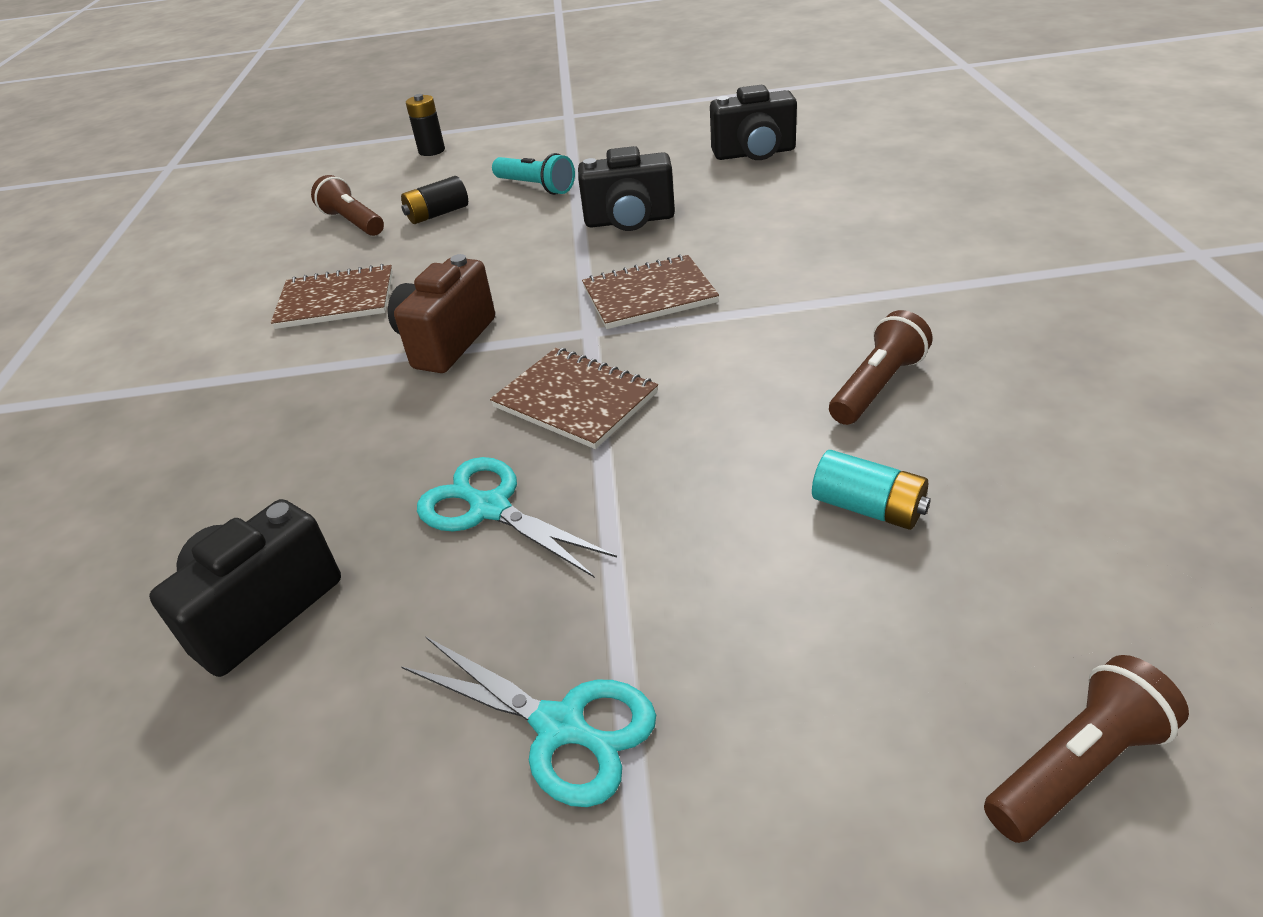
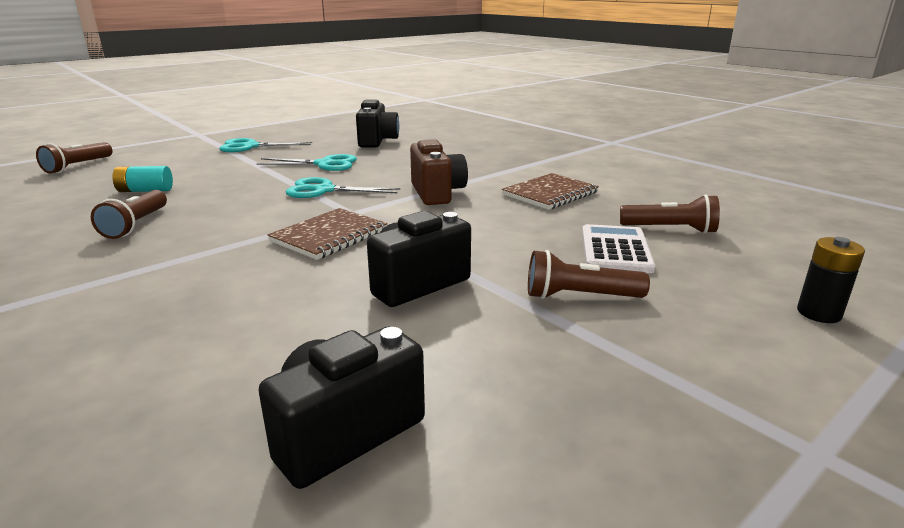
camera: 140 degrees right, 15 degrees down
(437, 214) = (615, 250): black battery -> white calculator
(536, 187) = (579, 296): turquoise flashlight -> brown flashlight
(575, 400) = (324, 190): brown notebook -> turquoise scissors

